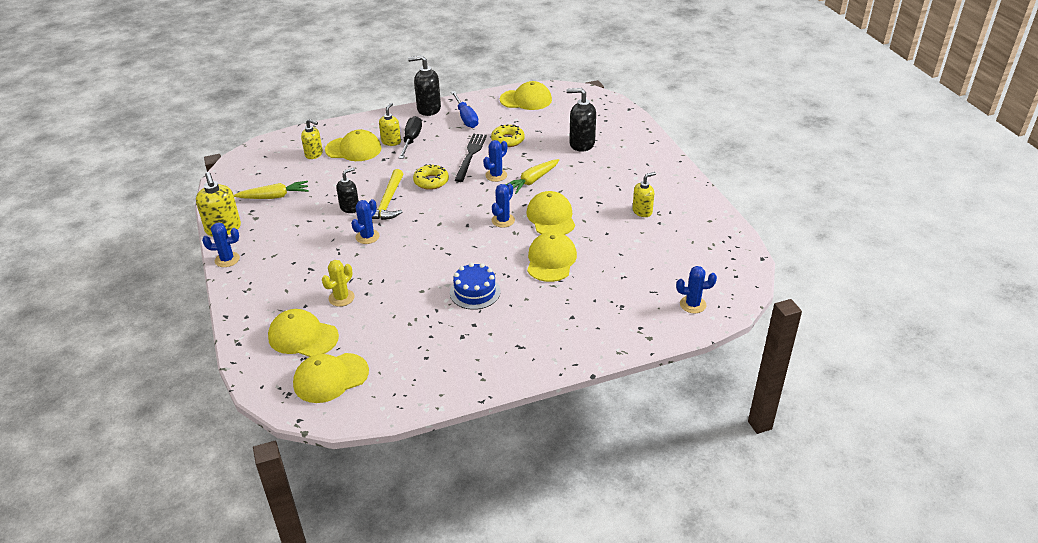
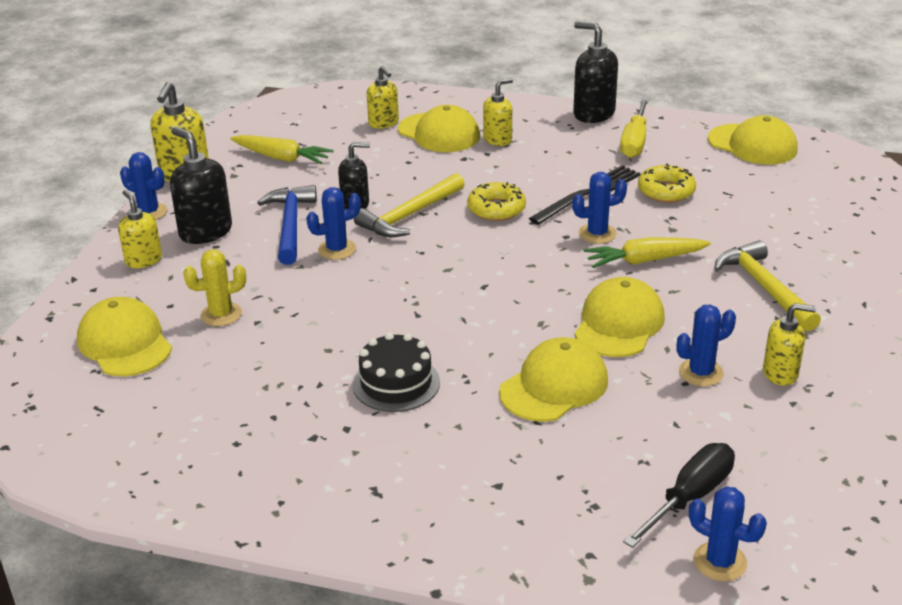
camera: 35 degrees right, 5 degrees down
(258, 288) = (143, 260): none -> yellow soap dispenser
(325, 233) = (290, 225): none -> blue hammer
(330, 378) = (97, 411): yellow cap -> none
(411, 140) = (527, 146): black screwdriver -> black screwdriver (689, 497)
(466, 118) = (635, 141): blue screwdriver -> yellow screwdriver
(475, 292) = (396, 383): blue cake -> black cake
(503, 220) = (542, 300): blue cactus -> blue cactus (701, 373)
(581, 144) = (779, 235): black soap dispenser -> black soap dispenser (205, 232)
(598, 173) = (764, 287): none -> yellow hammer

